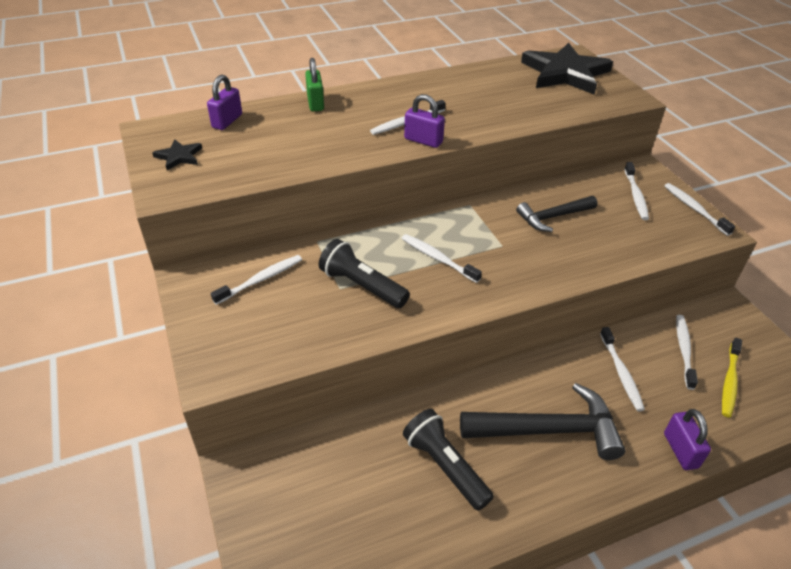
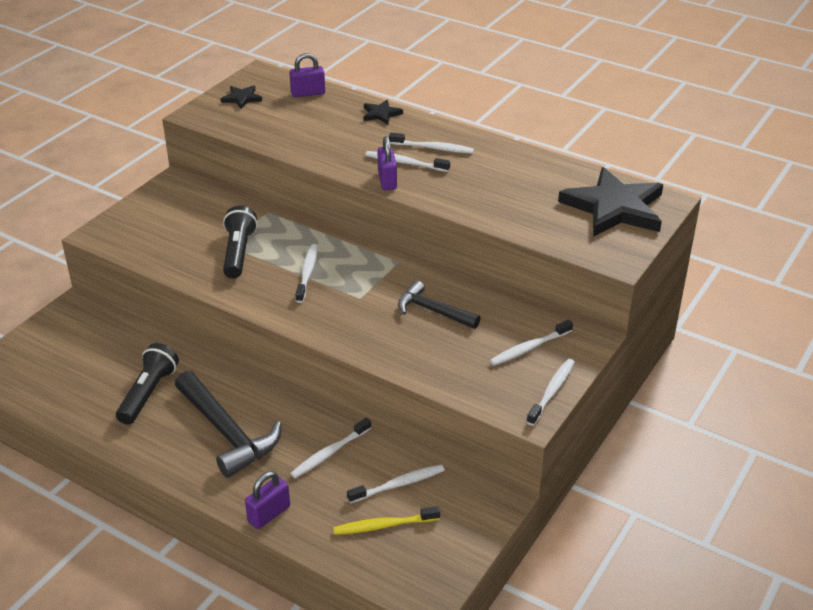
camera: 55 degrees right, 5 degrees down
(261, 280) = (201, 209): white toothbrush -> white toothbrush (433, 148)
(315, 103) = (381, 114): green padlock -> black star

